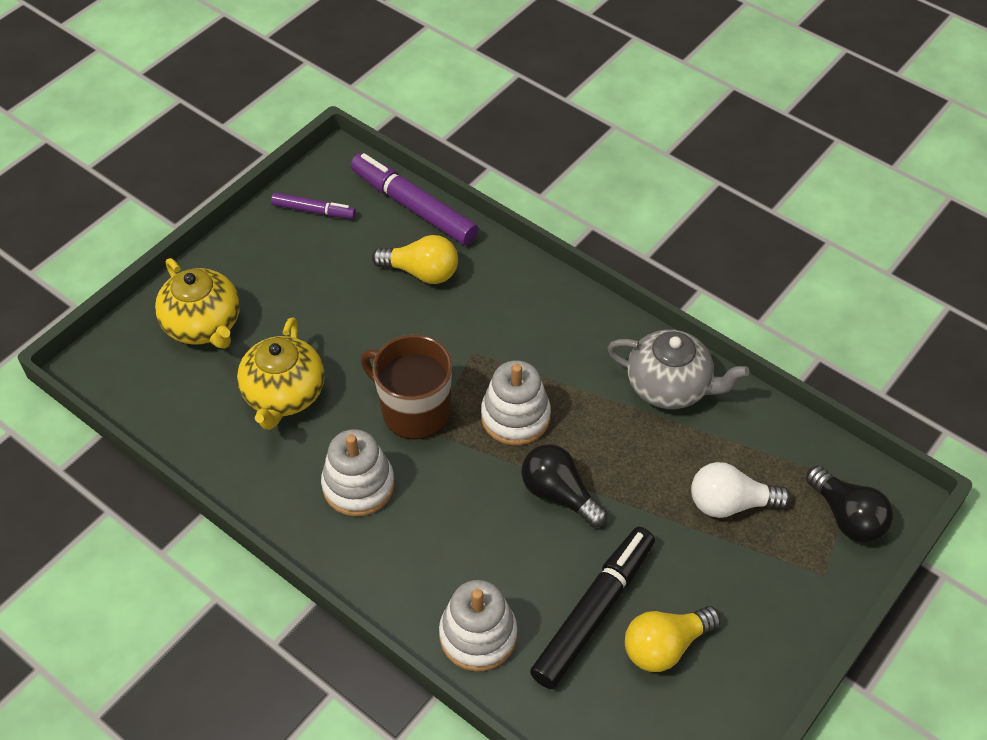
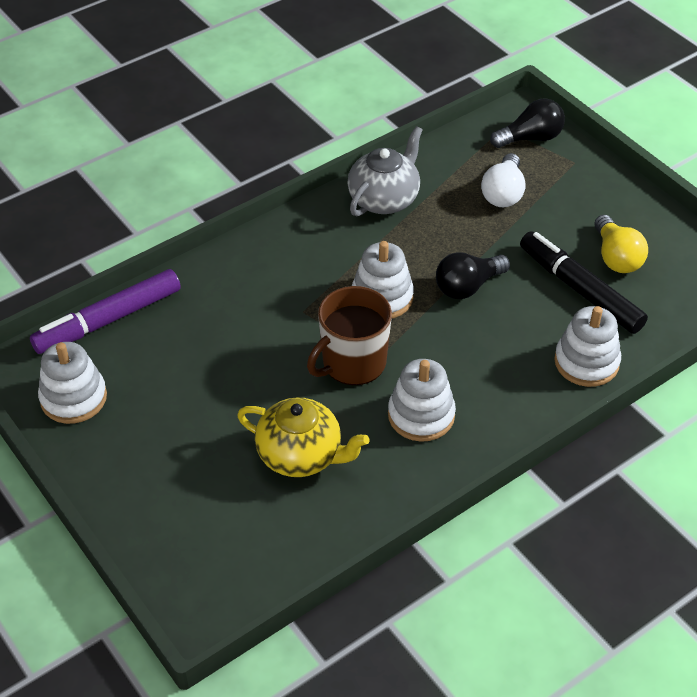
camera: 75 degrees left, 5 degrees down
(204, 325) = (187, 510): yellow teapot -> none
(313, 211) = (73, 398): purple marker -> white stacking toy
(421, 272) = (194, 329): yellow light bulb -> none

